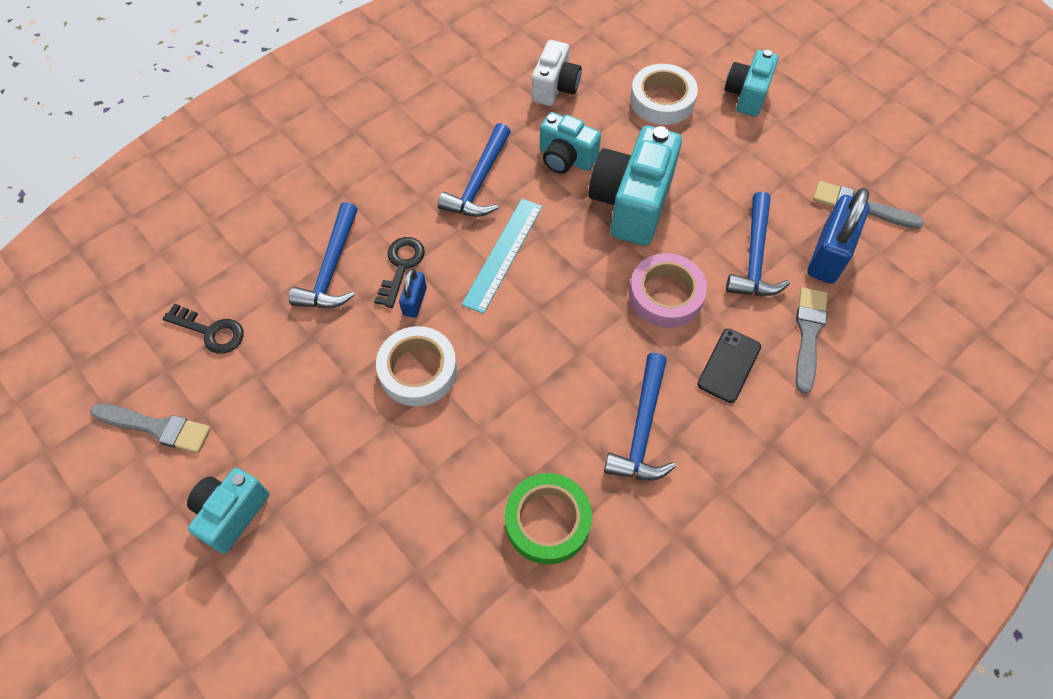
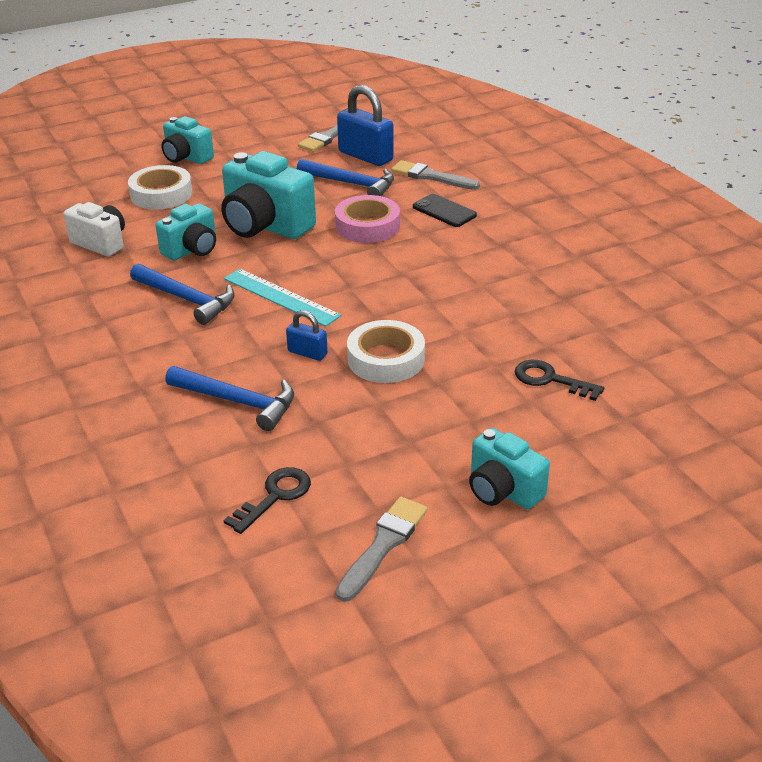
camera: 75 degrees left, 25 degrees down
(401, 266) = (261, 357): black key -> black key (550, 380)
(547, 521) = (554, 310): green tape -> none
(642, 429) = (486, 256): blue hammer -> none

